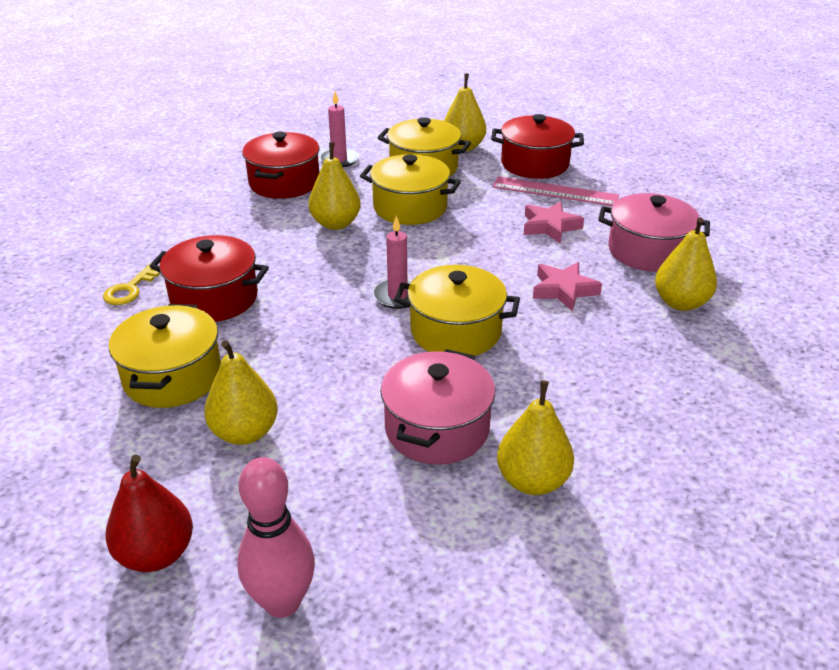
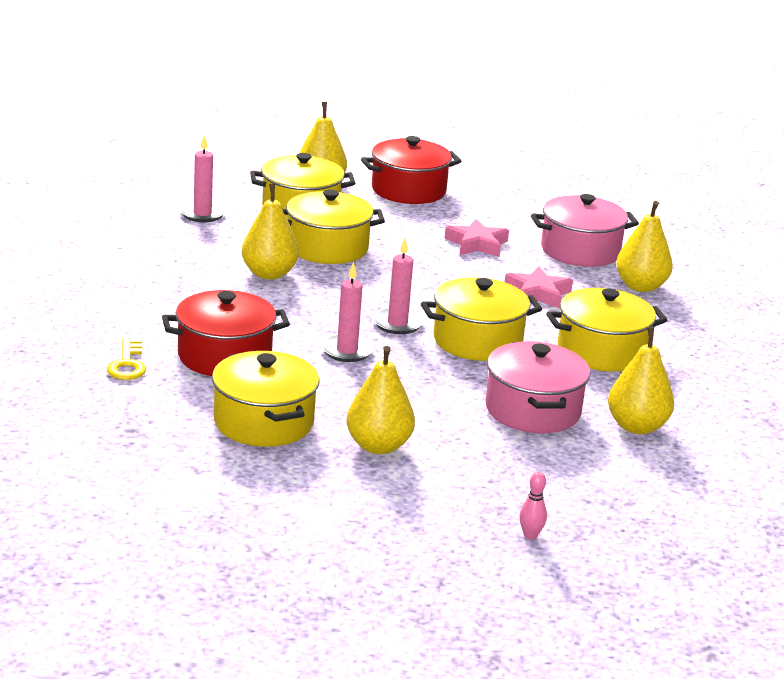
camera: 30 degrees left, 10 degrees down
(156, 554) = (401, 534): red pear -> none
(282, 602) = (530, 535): pink bowling pin -> pink bowling pin, size x0.44
(284, 183) = (169, 244): red pot -> none
(323, 315) = (347, 351): none -> pink candle
(555, 191) = (452, 213): pink ruler -> none
(573, 372) = (601, 351): none -> yellow pot

